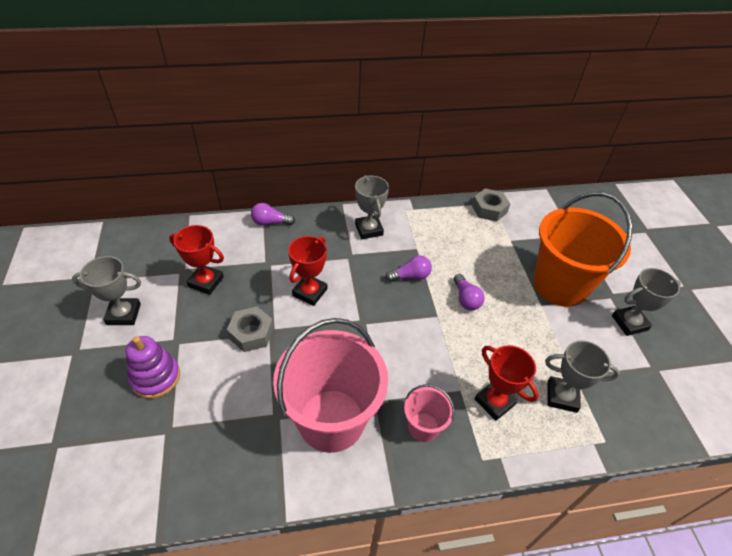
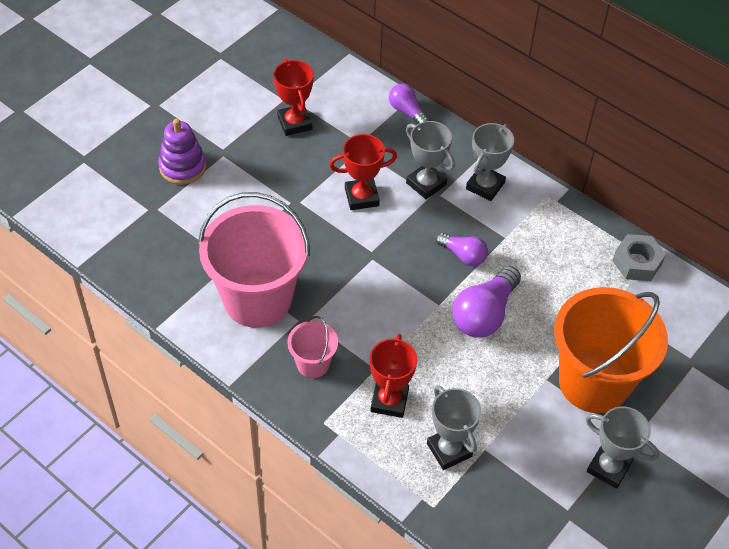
camera: 50 degrees right, 5 degrees up
(123, 314) = (211, 102): grey trophy -> grey trophy (426, 184)
(251, 333) = (279, 191): grey nut -> none
(466, 299) = (484, 314): purple light bulb -> purple light bulb, size x1.68

